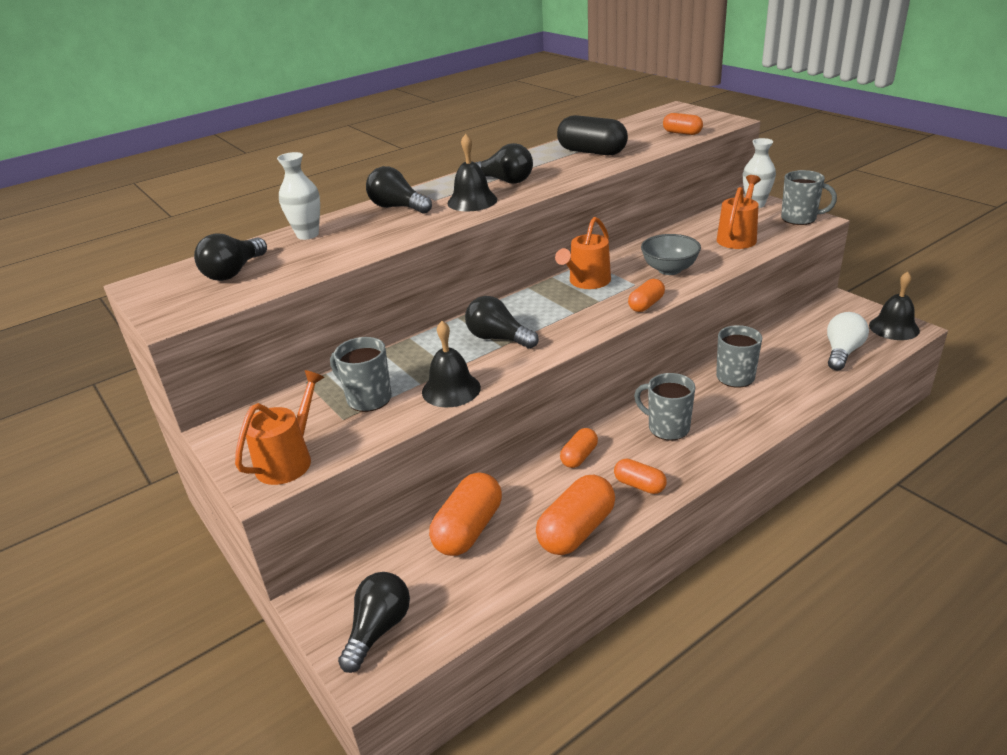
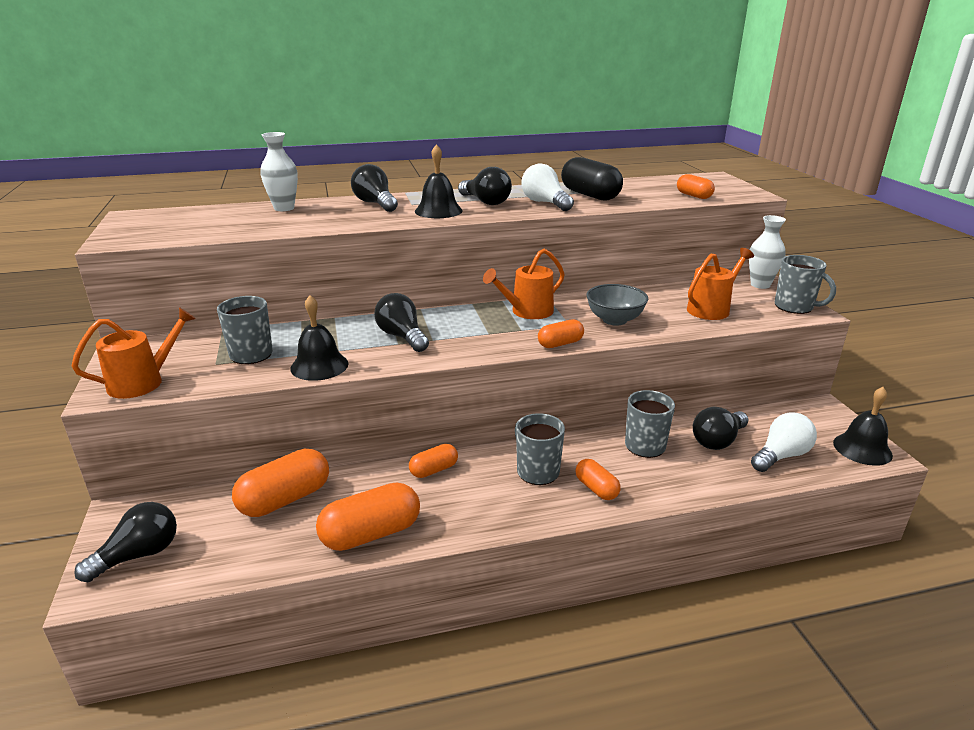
camera: 20 degrees right, 5 degrees down
(234, 272) = (198, 221): black light bulb -> black light bulb (718, 441)
(561, 169) = (545, 203): none -> white light bulb
(639, 485) = (463, 514): orange capsule -> orange capsule (596, 489)

